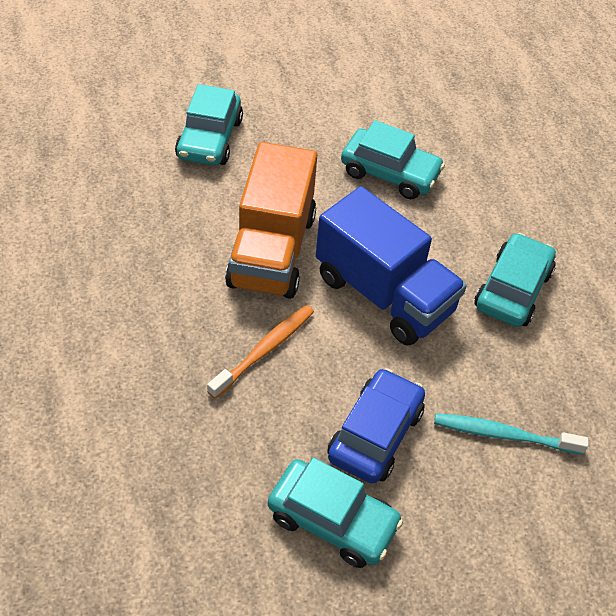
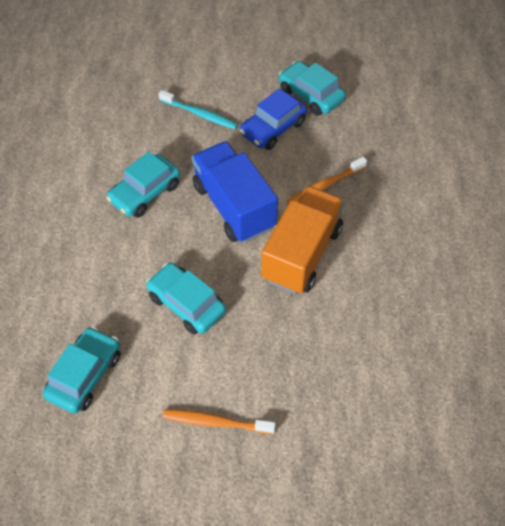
camera: 160 degrees left, 5 degrees up
(209, 139) = (328, 371): turquoise car -> turquoise car (85, 375)
(312, 83) = (216, 422): none -> orange toothbrush

